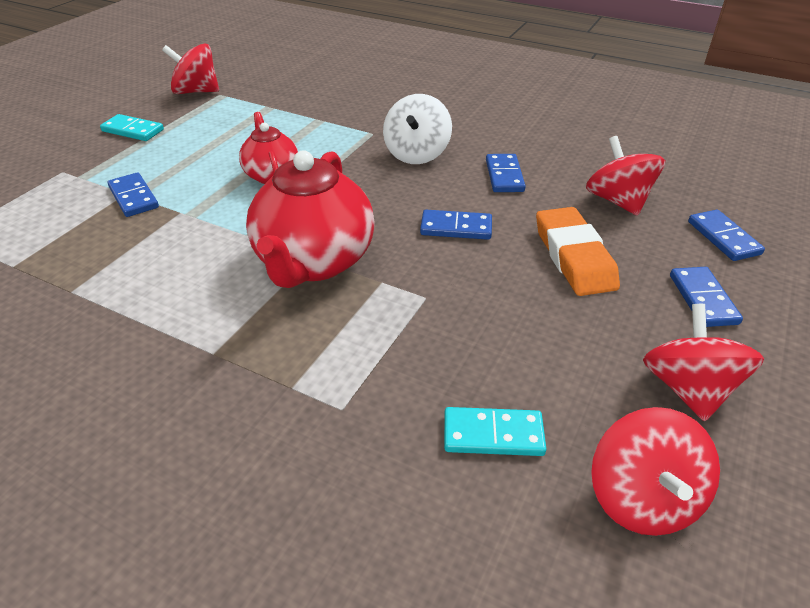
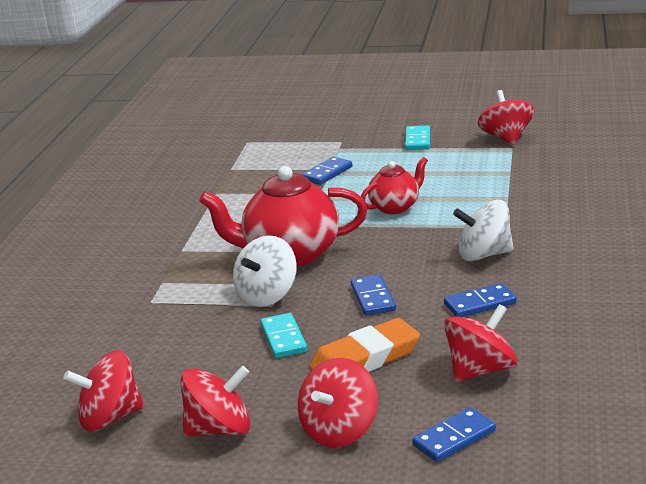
camera: 75 degrees right, 15 degrees down
(400, 297) = (267, 295): none -> white spinning top
(493, 435) = (146, 356): turquoise domino -> turquoise domino (283, 338)
(702, 299) = (339, 430): blue domino -> red spinning top

